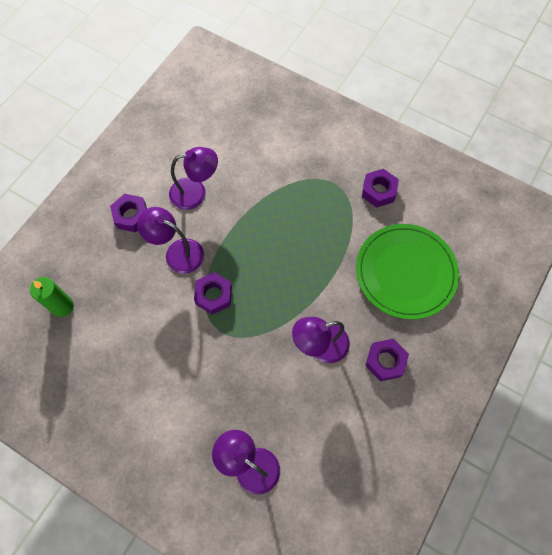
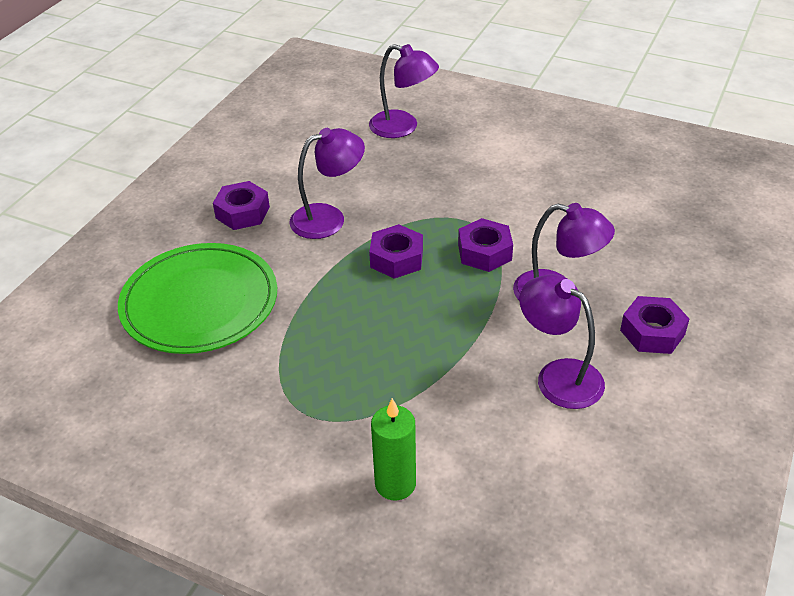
camera: 175 degrees right, 25 degrees down
(62, 306) = (690, 223): green candle -> green candle (395, 484)
(196, 192) = (558, 376): purple lamp -> purple lamp turned 60 degrees clockwise
(378, 191) = (229, 410): purple nut -> purple nut (396, 258)

